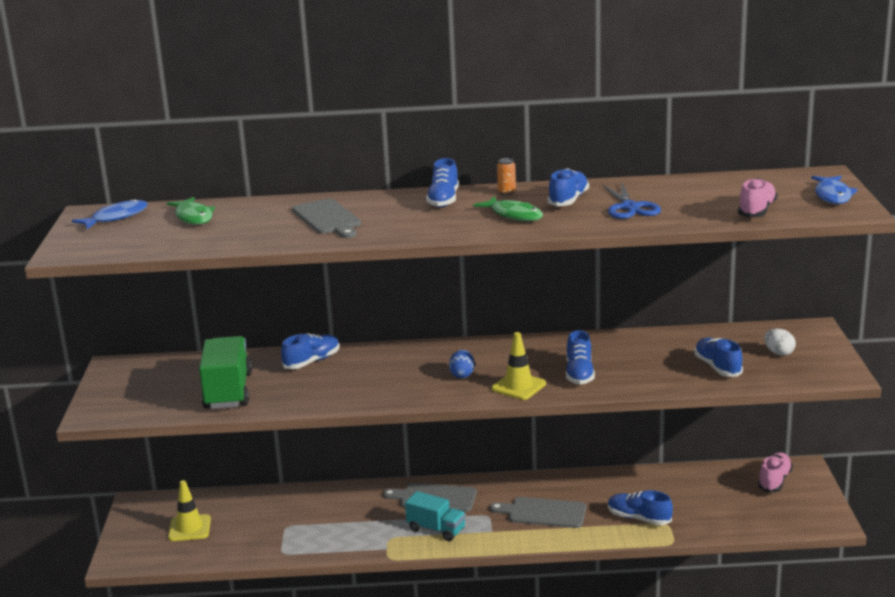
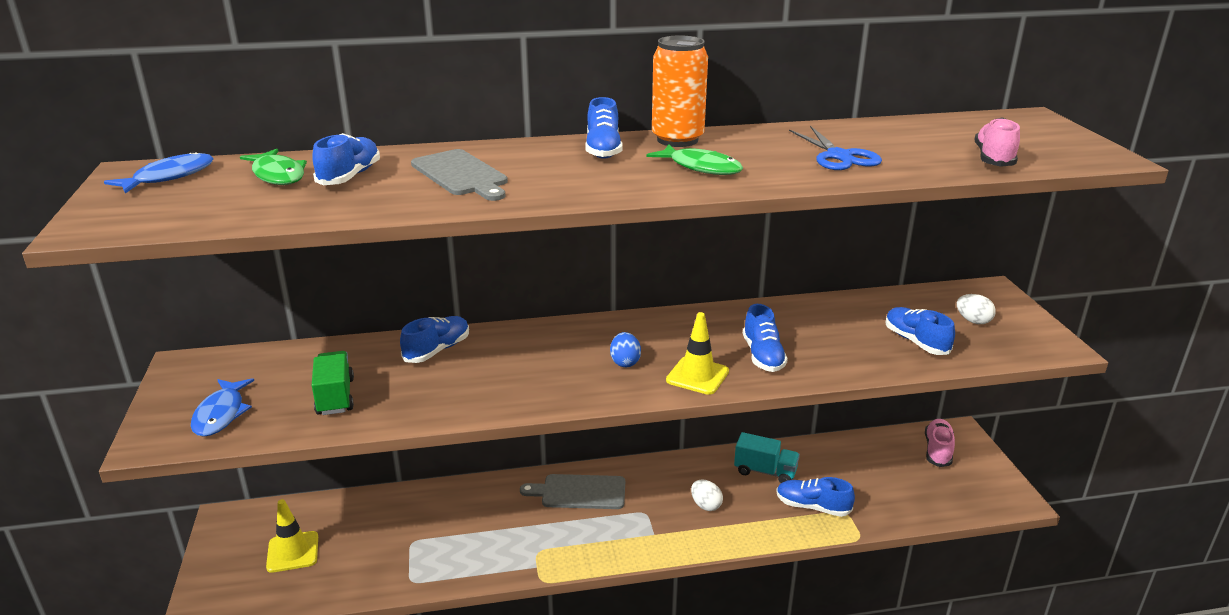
camera: 10 degrees left, 5 degrees up
(228, 391) = (335, 397): green truck -> green truck, size x0.63
(436, 529) = (590, 535): turquoise truck -> turquoise truck (765, 471)
(506, 192) = (677, 140): orange can -> orange can, size x2.36
(543, 513) = (706, 505): grey cutting board -> white egg
(568, 200) = (758, 148): blue shoe -> blue shoe (349, 176)
(832, 196) = (1065, 140): blue fish -> blue fish (221, 414)

